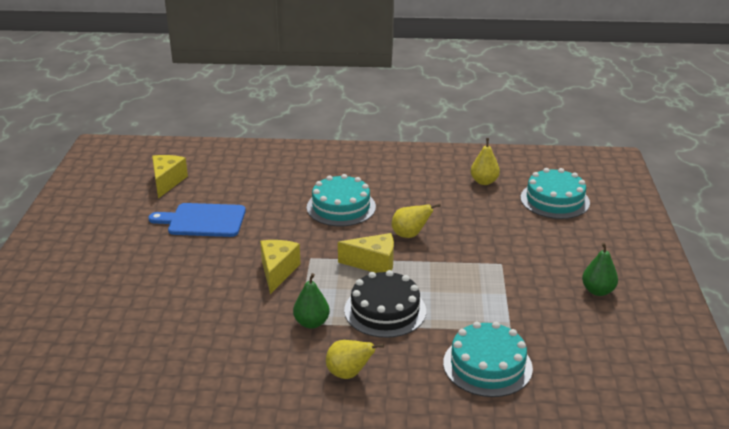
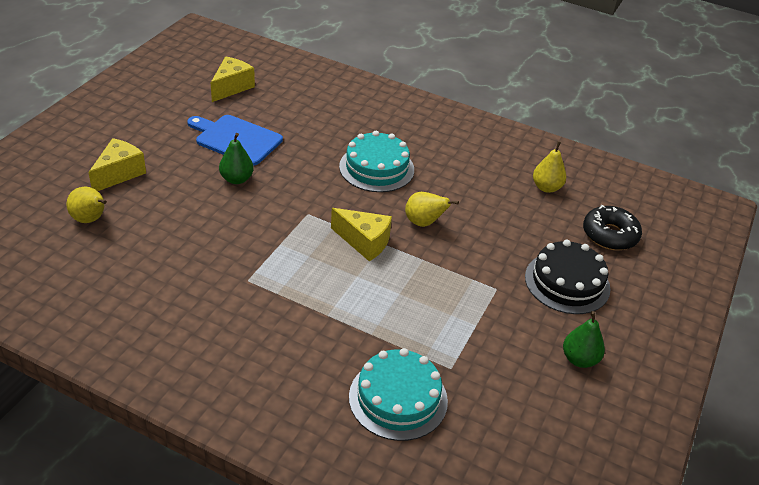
camera: 20 degrees right, 10 degrees up
(277, 271) = (266, 218): yellow cheese -> yellow cheese (119, 174)
(311, 323) = (259, 285): green pear -> green pear (236, 179)
(349, 374) = (256, 353): yellow pear -> yellow pear (90, 219)
(385, 310) = (339, 298): black cake -> black cake (567, 282)
(554, 200) = (610, 235): turquoise cake -> black donut

